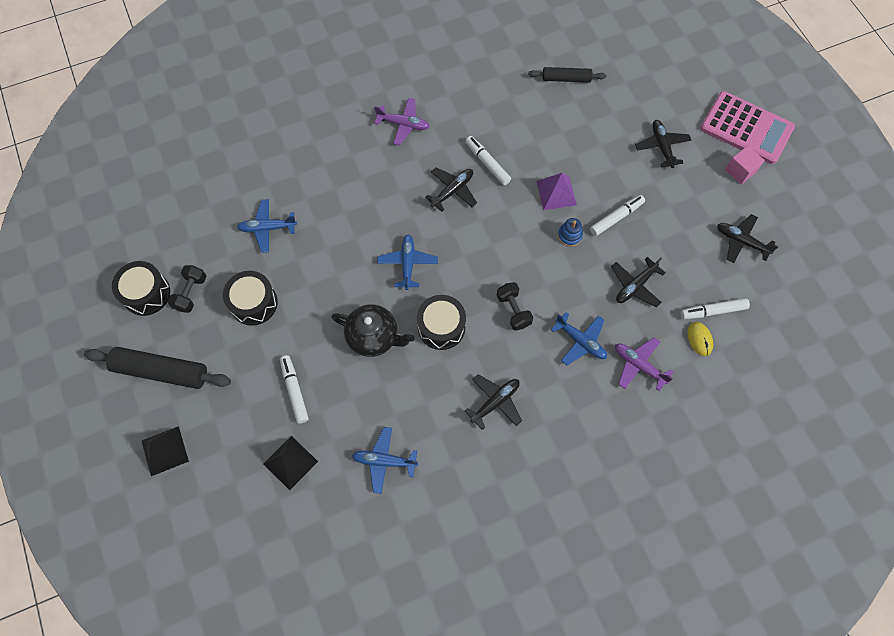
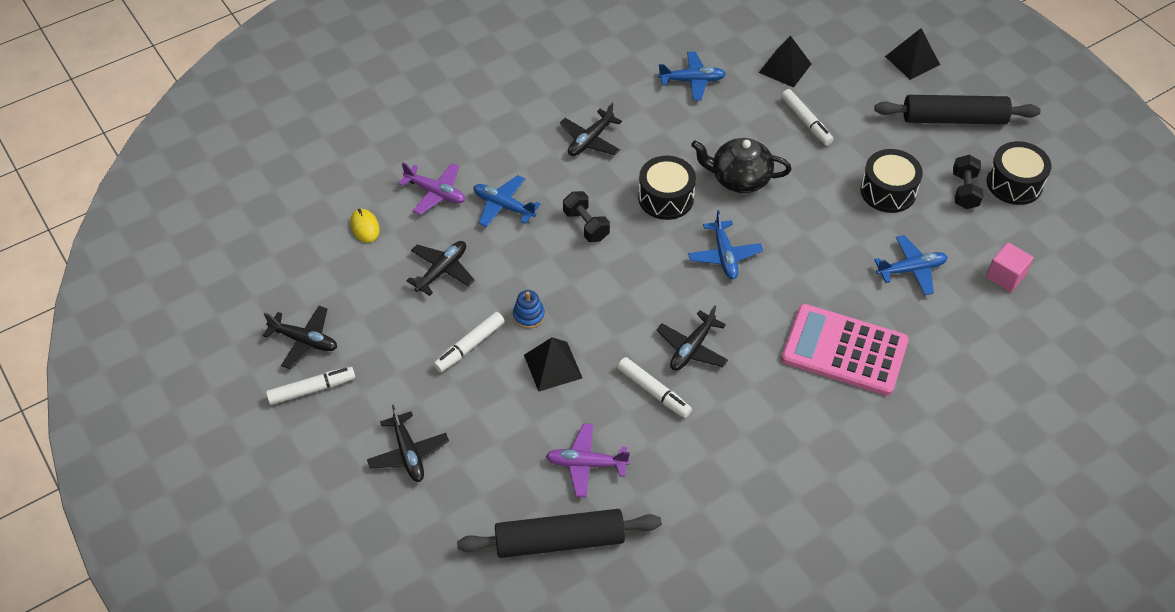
camera: 170 degrees right, 15 degrees down
(403, 124) = (786, 429): purple plane -> purple plane (586, 464)
(556, 193) = (553, 366): purple pyramid -> black pyramid
(566, 79) = (560, 540): black rolling pin -> black rolling pin, size x1.66
(713, 311) = (347, 257): white marker -> white marker (312, 389)
(740, 171) = (296, 434): pink cube -> pink cube (1005, 276)
(746, 128) = (280, 501): pink calculator -> pink calculator (844, 350)

